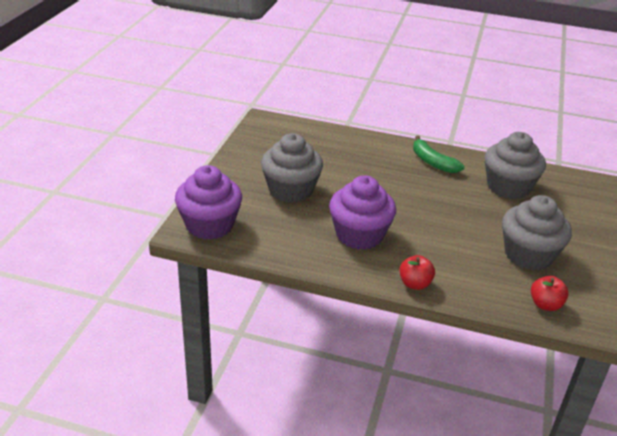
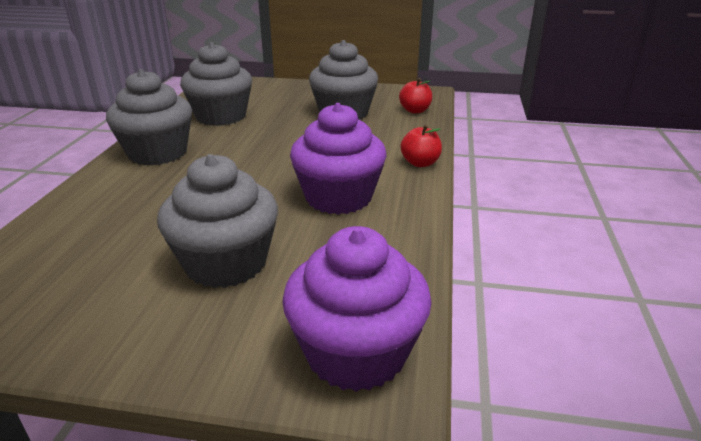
camera: 95 degrees left, 5 degrees down
(432, 162) = (158, 153): green banana -> grey cupcake

